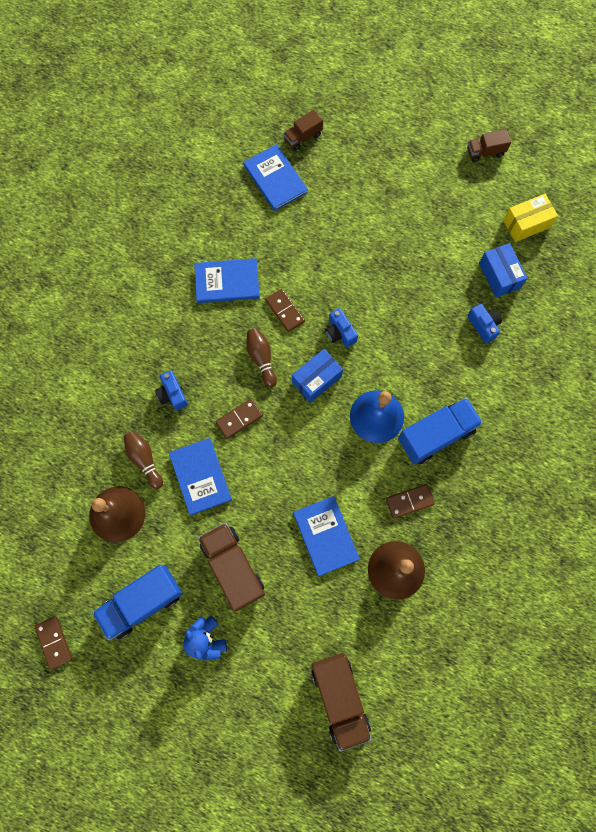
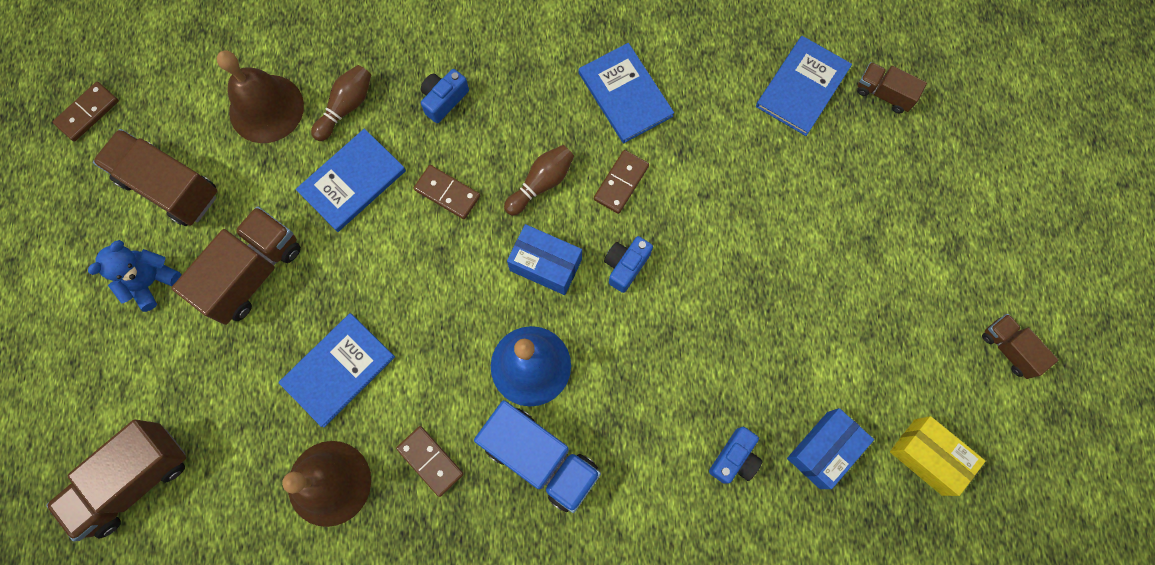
camera: 65 degrees right, 0 degrees up
(142, 602) = (170, 187): blue truck -> brown truck

